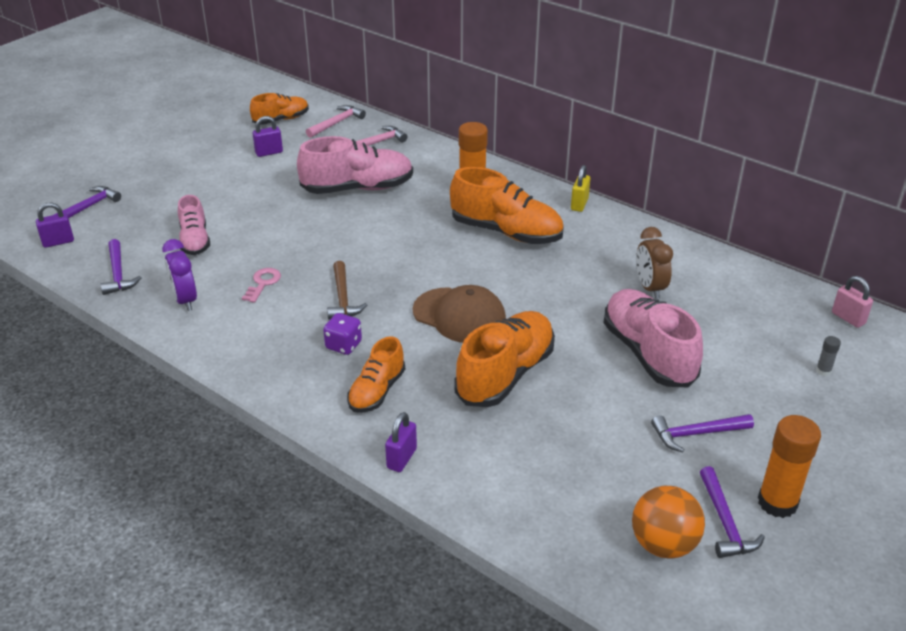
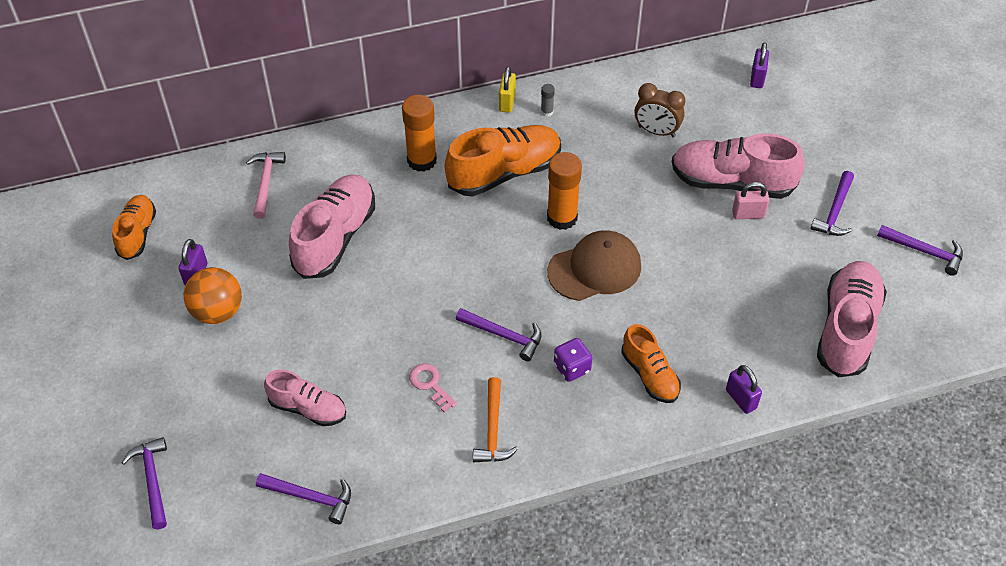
camera: 55 degrees left, 15 degrees up
(58, 242) = (199, 531): purple padlock -> purple padlock (757, 78)
(185, 300) = (406, 458): purple clock -> none
(246, 330) = (493, 429): none -> orange hammer
(337, 123) = (193, 192): pink hammer -> none
(343, 298) = (504, 336): brown hammer -> purple hammer
(505, 374) = (691, 281): orange shoe -> none
(557, 500) = (846, 329): none -> pink shoe
(579, 204) = (507, 102): yellow padlock -> yellow padlock turned 45 degrees clockwise
(663, 544) = (923, 296): orange ball -> orange ball (217, 311)
(777, 502) = (925, 213): orange glue stick -> orange glue stick (562, 218)
(823, 371) = (821, 102): grey glue stick -> grey glue stick (547, 112)
(848, 318) = (778, 50): pink padlock -> pink padlock (748, 214)

